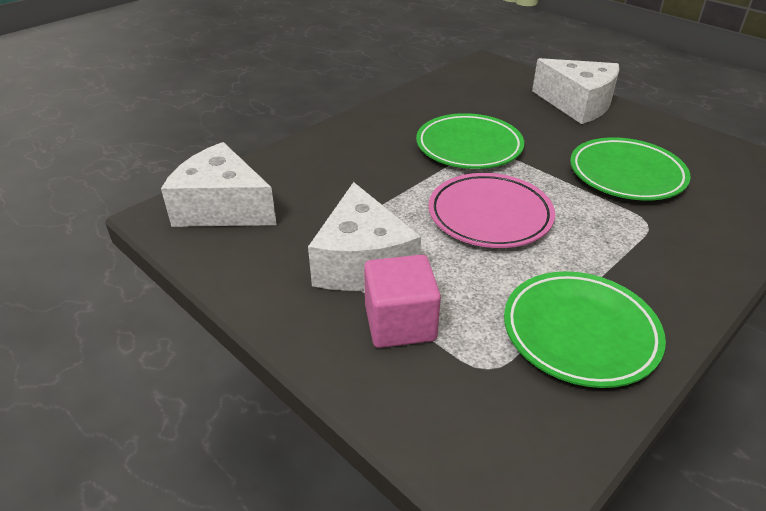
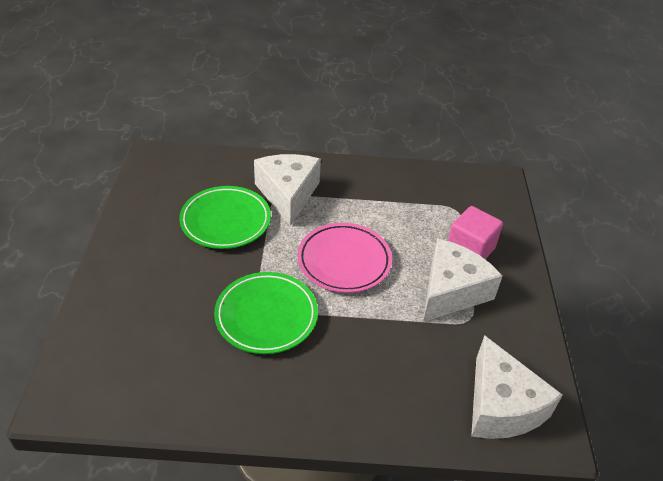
camera: 135 degrees left, 5 degrees up
(577, 104) = (121, 285): white cheese -> white cheese (288, 194)
(580, 333) = (399, 191): green plate -> none

